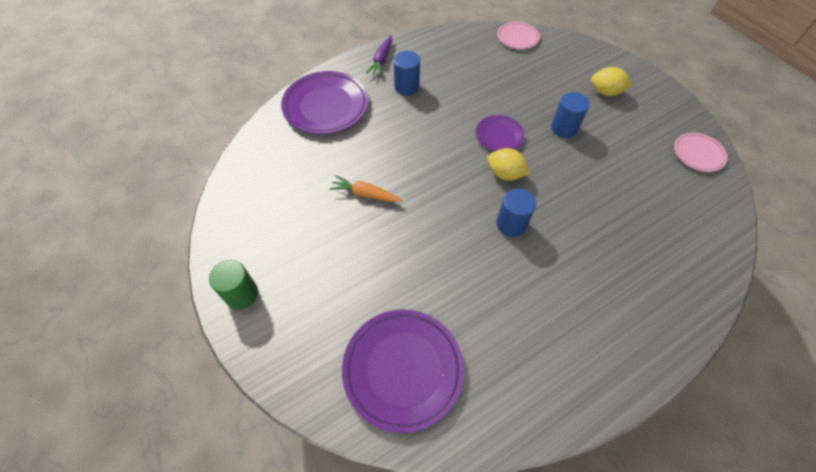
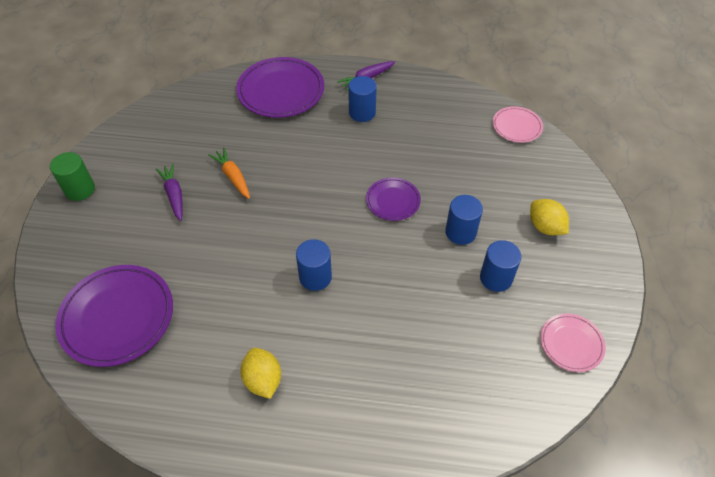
camera: 40 degrees right, 5 degrees down
(334, 240) = (174, 195): none -> purple carrot
(505, 174) = (359, 235): yellow lemon -> yellow lemon (263, 380)
(616, 143) = (496, 278): none -> blue cylinder

